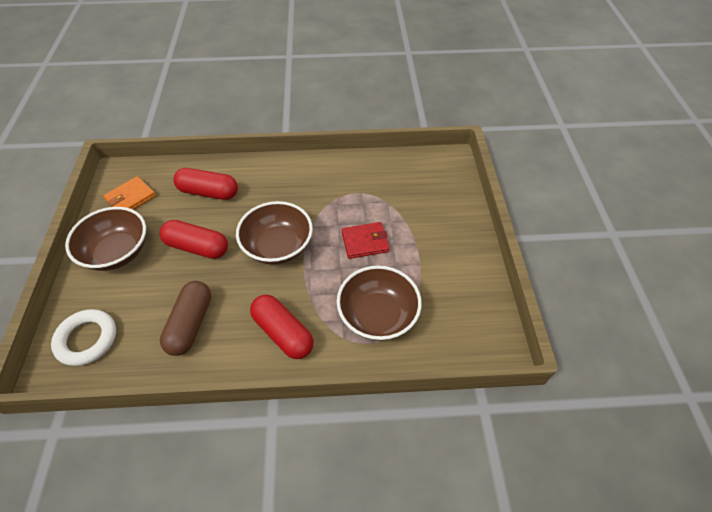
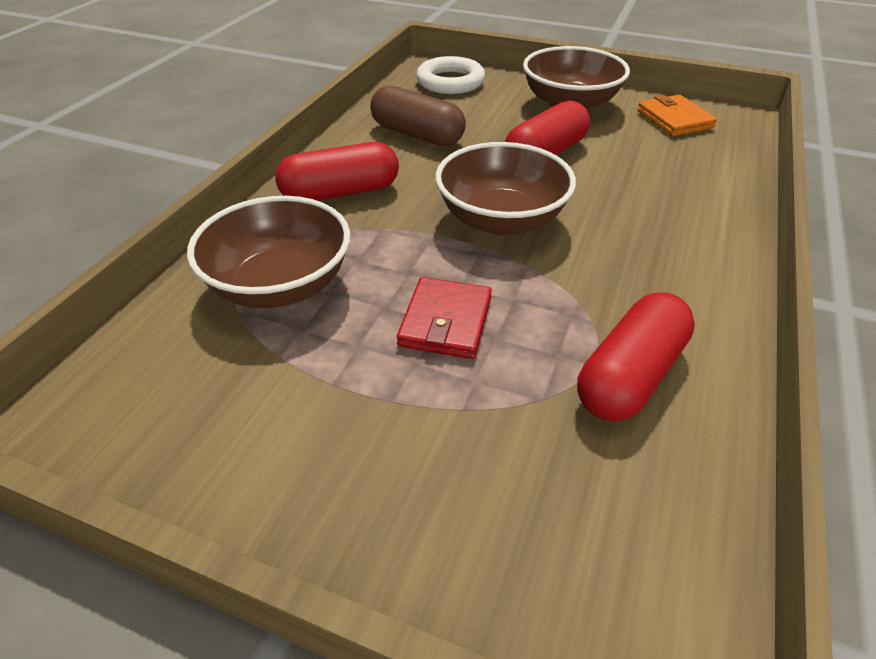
camera: 115 degrees right, 10 degrees down
(208, 192) = (665, 178): red capsule -> red capsule (630, 375)

